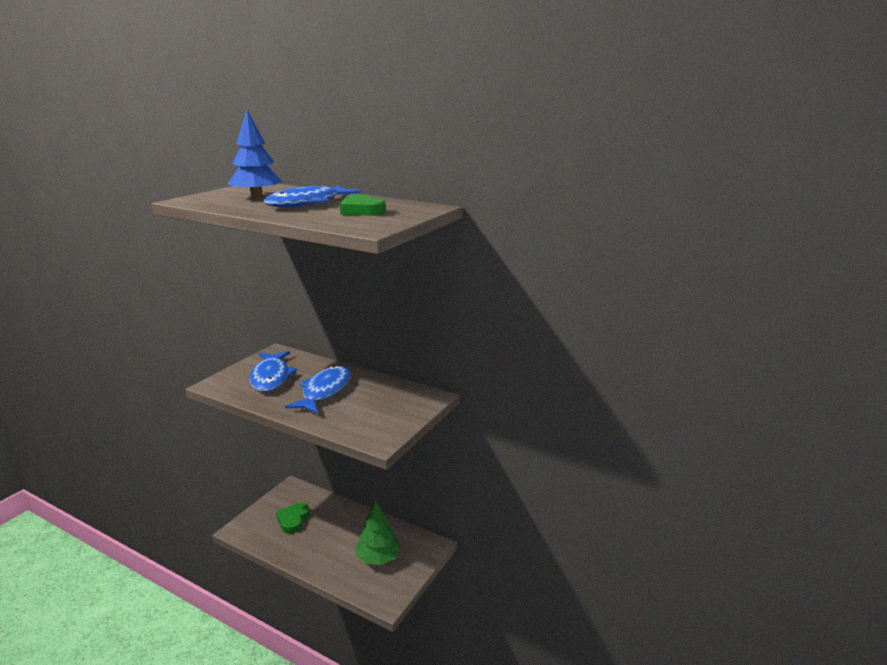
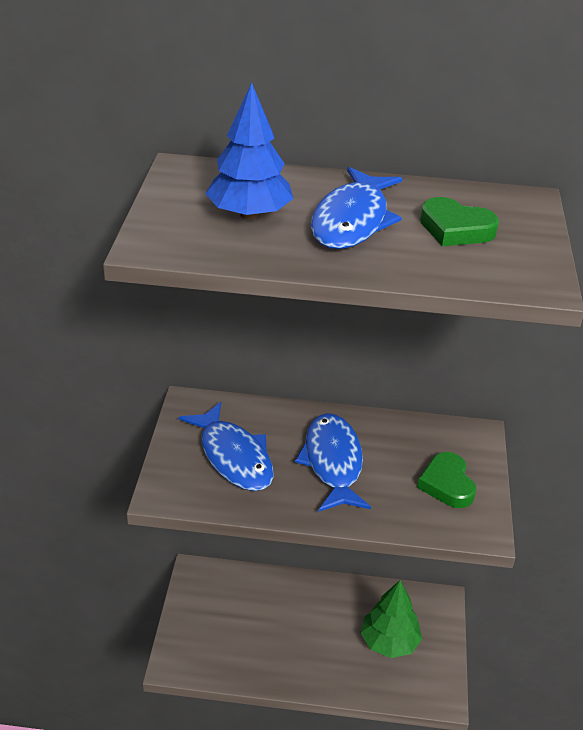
camera: 25 degrees left, 15 degrees up
(293, 520) = (238, 623): green heart -> green heart (447, 484)

